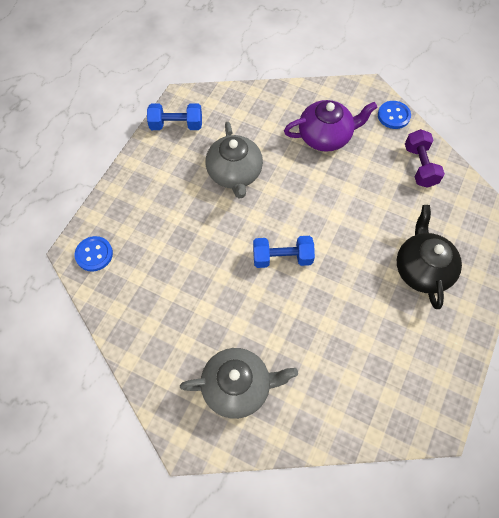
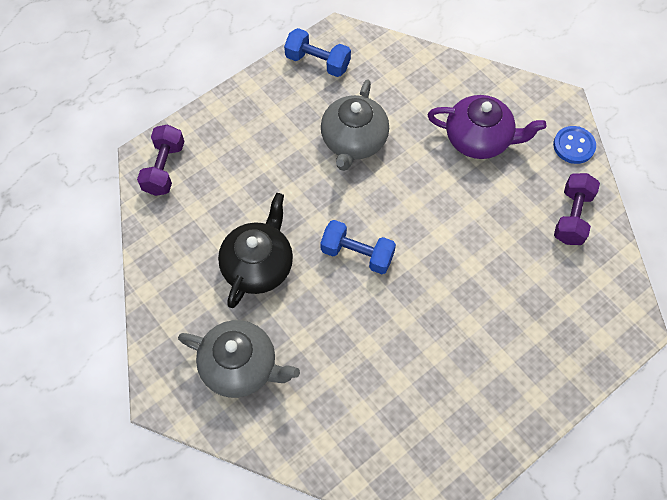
camera: 25 degrees right, 0 degrees up
(94, 254) = (164, 168): blue button -> purple dumbbell
(422, 269) = (508, 332): black teapot -> black teapot (258, 265)

